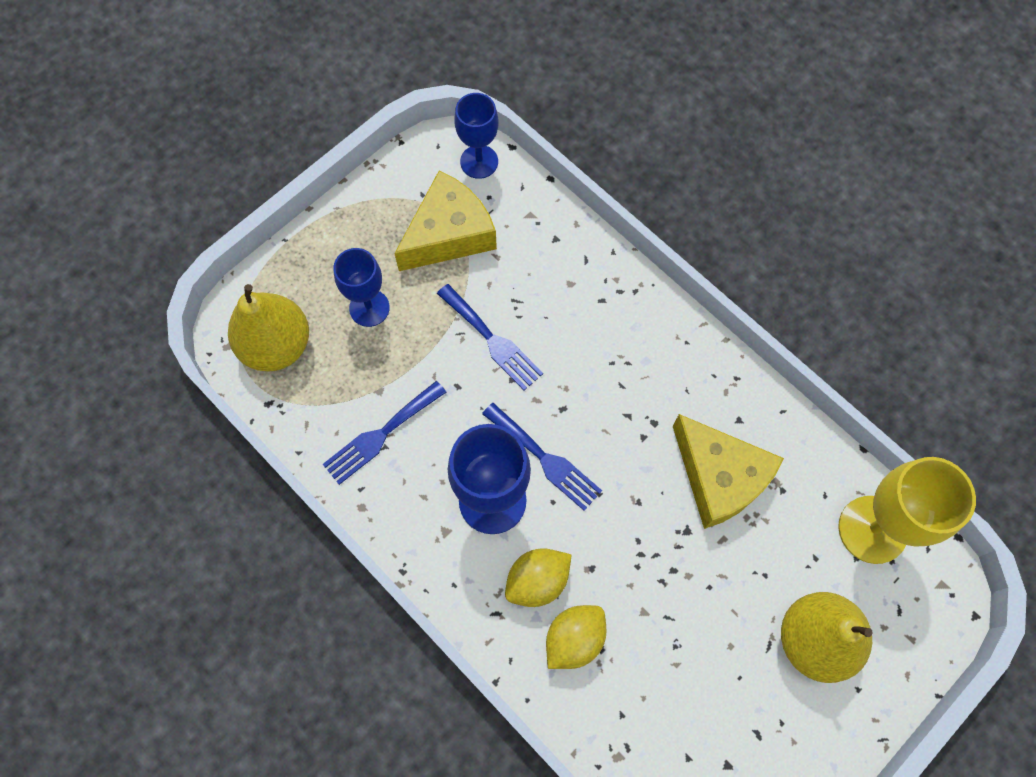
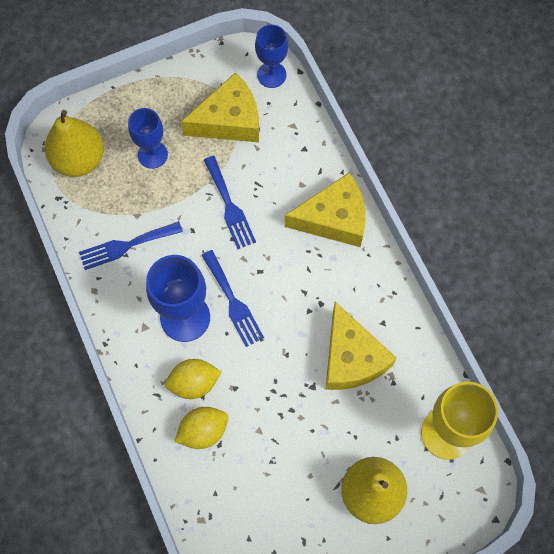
camera: 20 degrees right, 0 degrees up
(626, 312) = (334, 218): none -> yellow cheese

